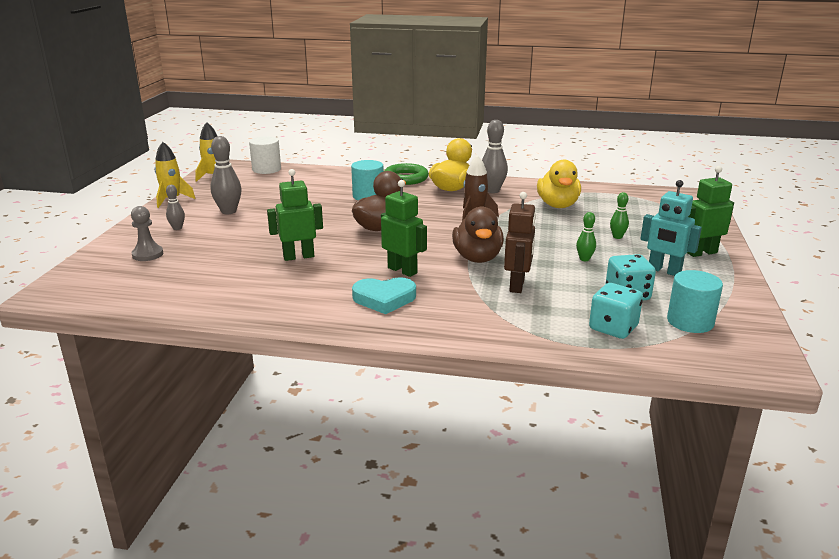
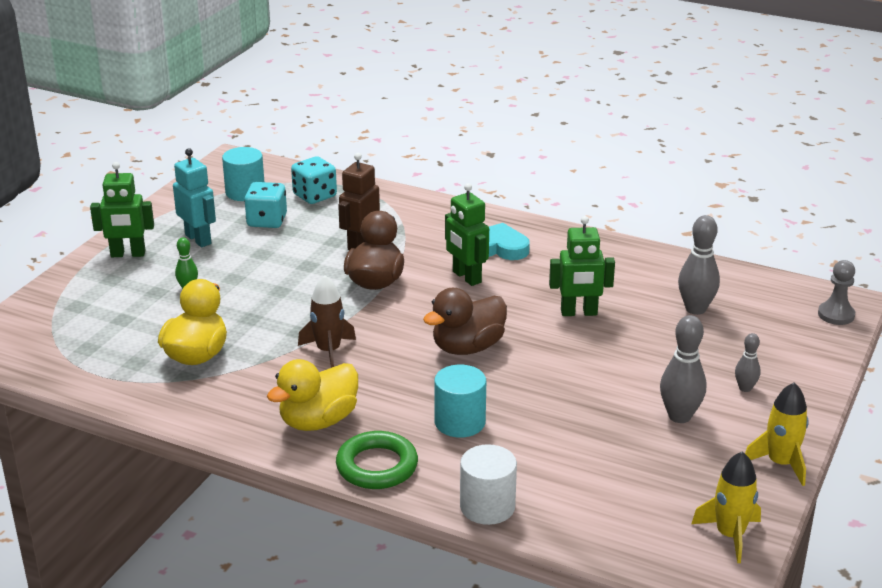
camera: 165 degrees left, 5 degrees up
(147, 254) = (764, 342): grey pawn -> grey pawn (836, 315)
(266, 169) = (629, 545): white cylinder -> white cylinder (487, 506)
(492, 190) = (259, 405): grey bowling pin -> grey bowling pin (695, 309)
(584, 259) = (261, 264): green bowling pin -> none

